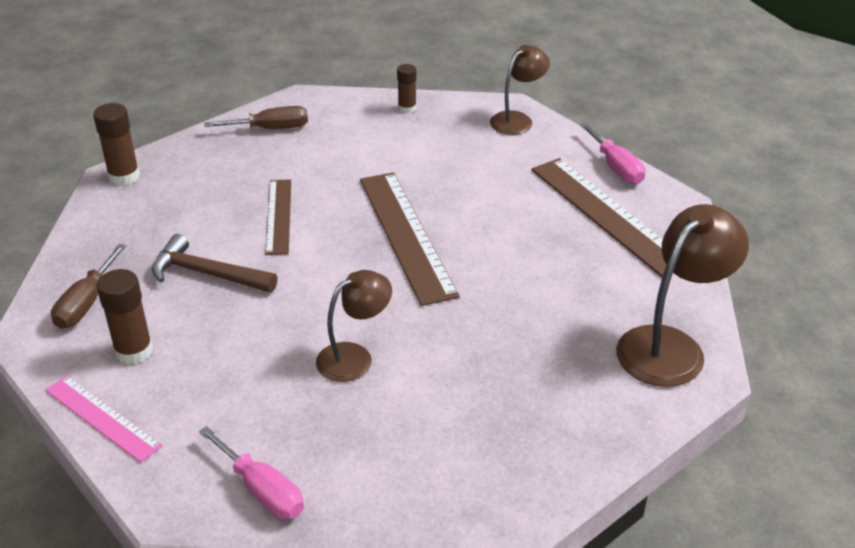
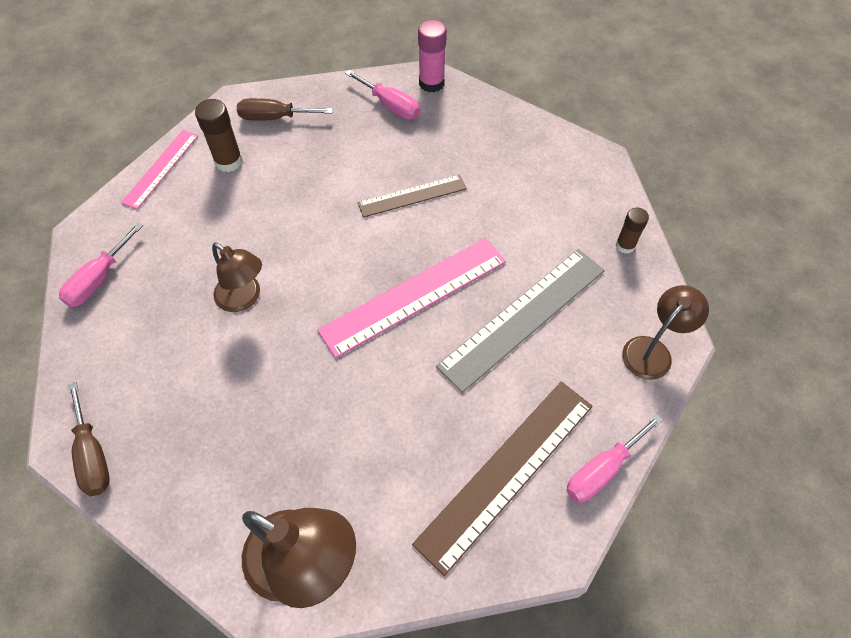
camera: 75 degrees right, 20 degrees up
(124, 176) = (431, 83): brown glue stick -> pink glue stick
(136, 210) = (390, 106): none -> pink screwdriver
(207, 273) = (324, 174): brown hammer -> none
(271, 128) = (540, 152): brown screwdriver -> brown screwdriver (93, 455)
(406, 235) = (414, 295): brown ruler -> pink ruler
(458, 176) = (523, 317): none -> grey ruler
(517, 120) = (653, 351): brown lamp -> brown lamp turned 75 degrees counterclockwise

